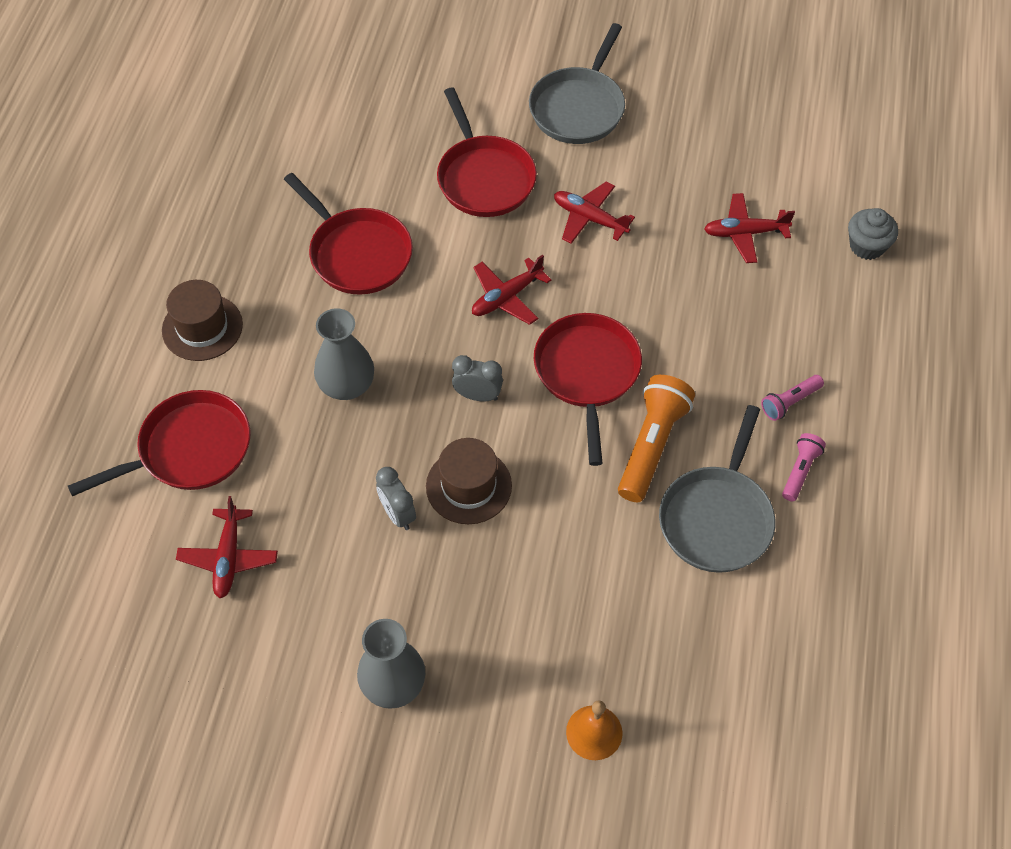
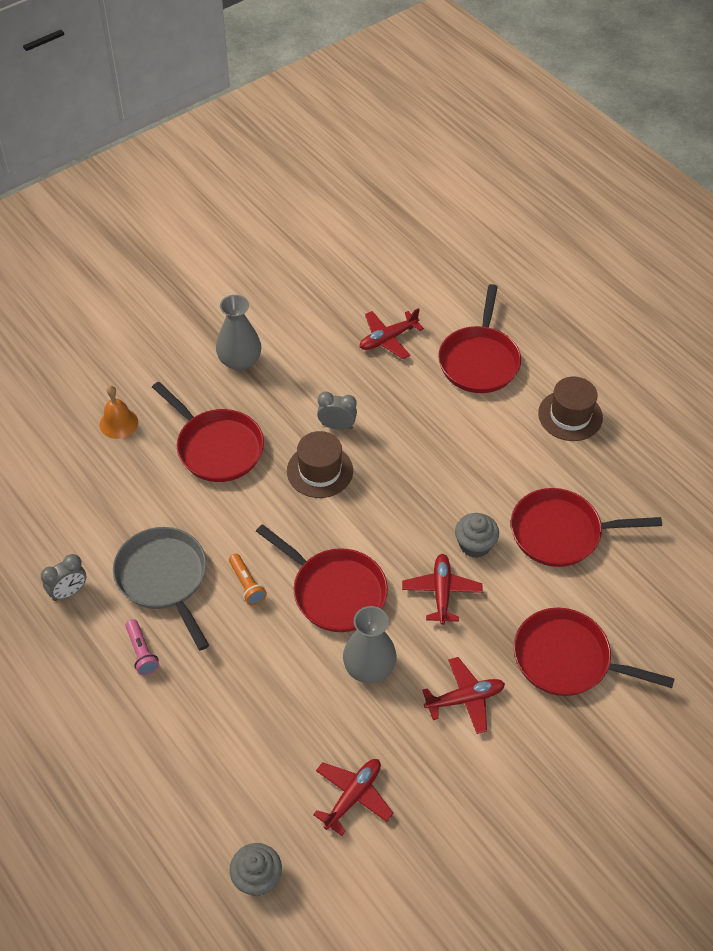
camera: 130 degrees right, 5 degrees down
(229, 557) = (388, 339): red plane -> red plane turned 75 degrees counterclockwise
(346, 385) = (454, 459): grey vase -> grey vase (369, 667)
(432, 305) = (475, 545): none -> grey cupcake
(477, 395) = (378, 519): grey clock -> grey clock (68, 592)
(530, 604) = (217, 447): none -> red pan
(579, 107) = (588, 785): grey pan -> none
(651, 446) = (247, 584): orange flashlight -> orange flashlight, size x0.54
(790, 402) = (192, 693): pink flashlight -> none

